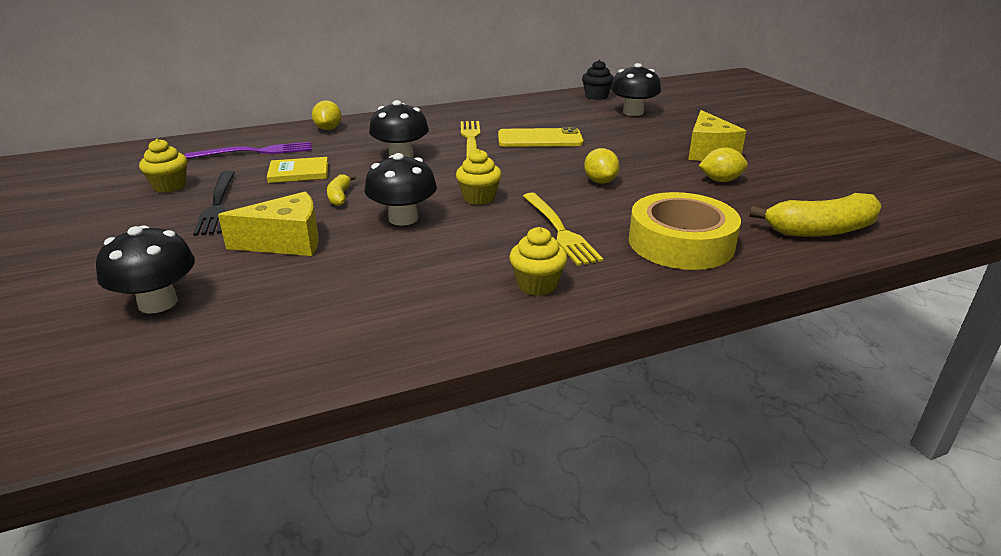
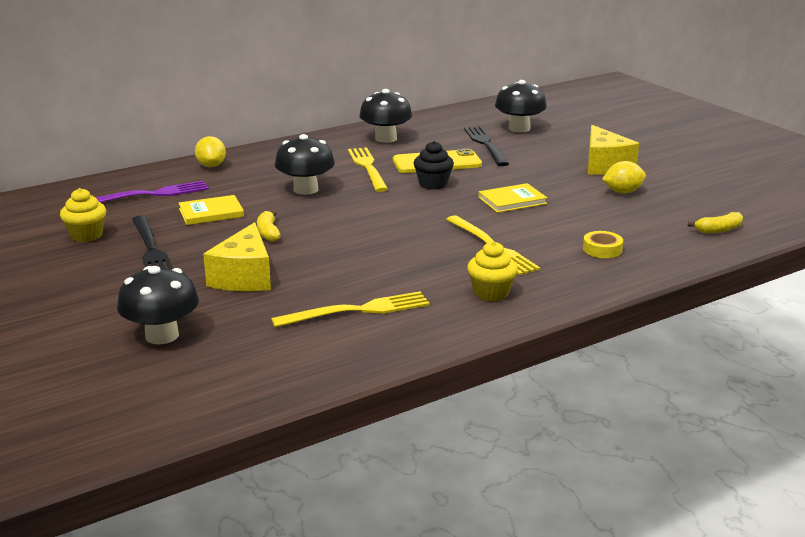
camera: 10 degrees left, 5 degrees down
(286, 242) = (244, 277): yellow cheese -> yellow cheese turned 120 degrees clockwise
(380, 293) = (357, 311): none -> yellow fork
(403, 218) = (342, 248): black mushroom -> black mushroom (386, 139)
(479, 198) = (404, 224): yellow cupcake -> none
(594, 125) = (485, 144): none -> black fork
(596, 96) = (476, 113): black cupcake -> black cupcake (433, 184)
(600, 181) = (512, 200): yellow lemon -> yellow book
(681, 243) = (602, 249): yellow tape -> yellow tape, size x0.42
(820, 230) = (718, 230): yellow banana -> yellow banana, size x0.51

